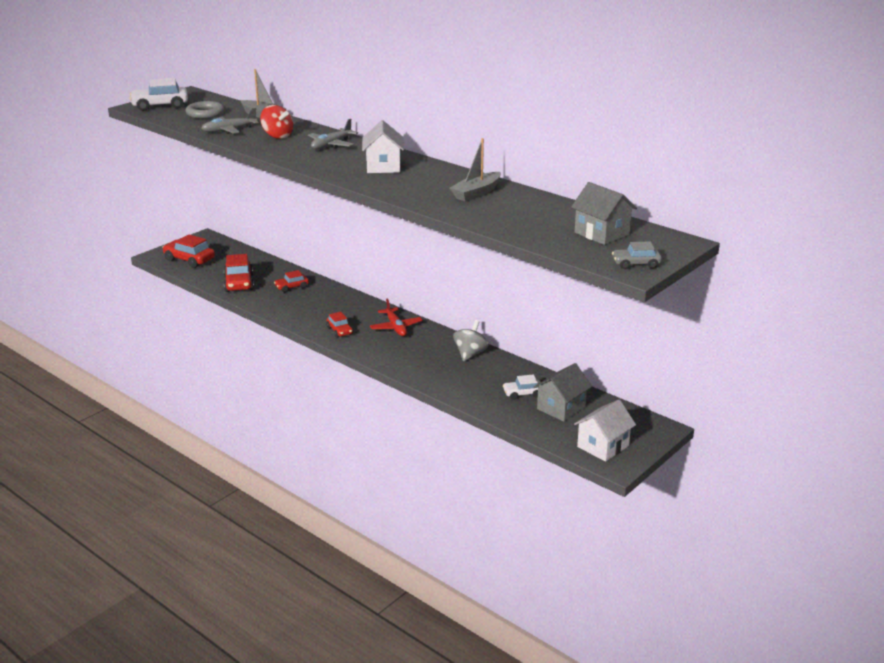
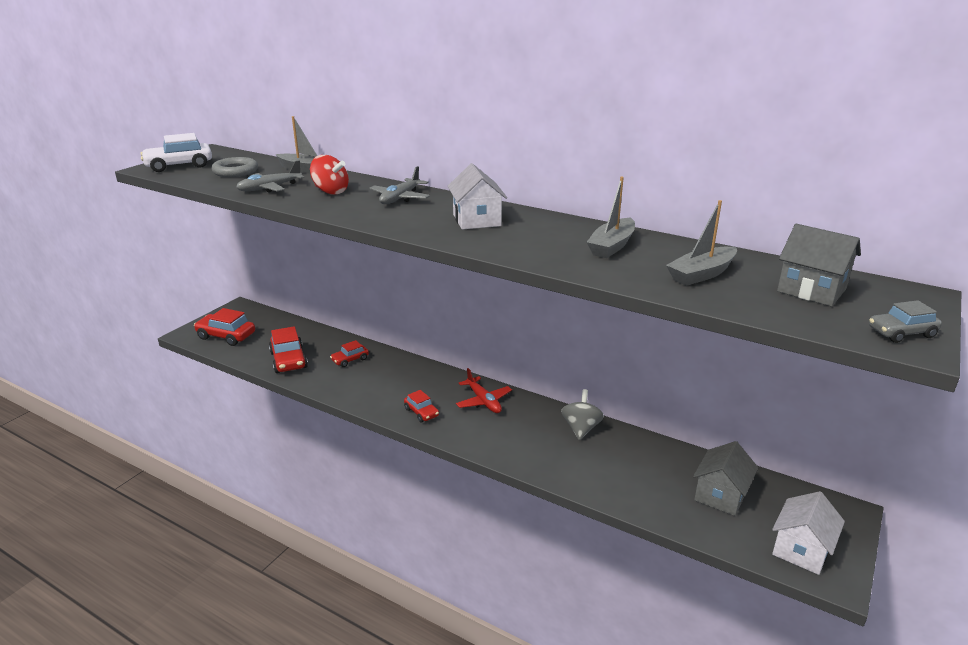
camera: 10 degrees left, 0 degrees up
(522, 393) = (666, 479): white car -> none
(528, 217) = (701, 274): none -> grey boat

